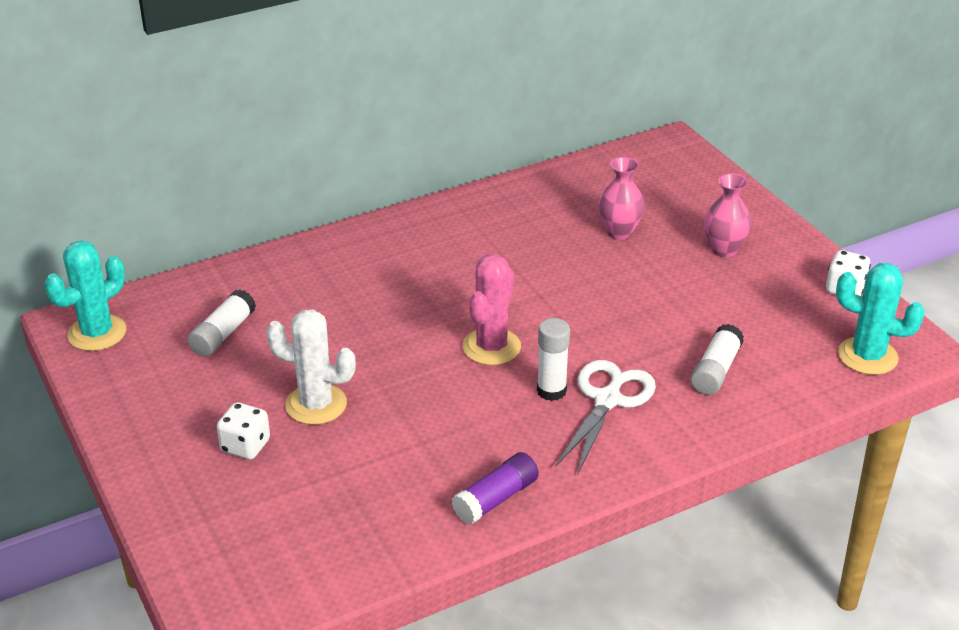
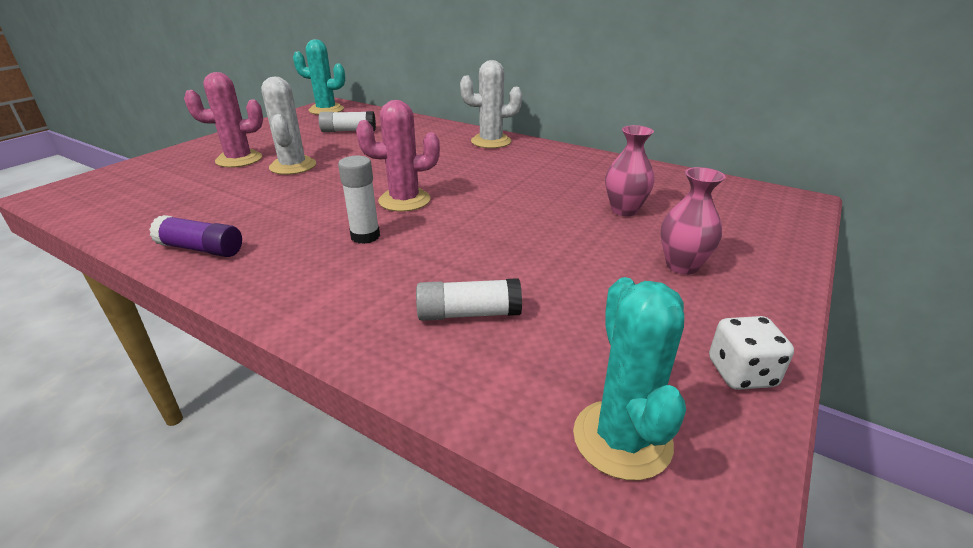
camera: 60 degrees right, 5 degrees down
(245, 446) = (239, 159): white dice -> pink cactus
(380, 240) = (491, 141): none -> white cactus
(607, 400) = (370, 265): white scissors -> none

